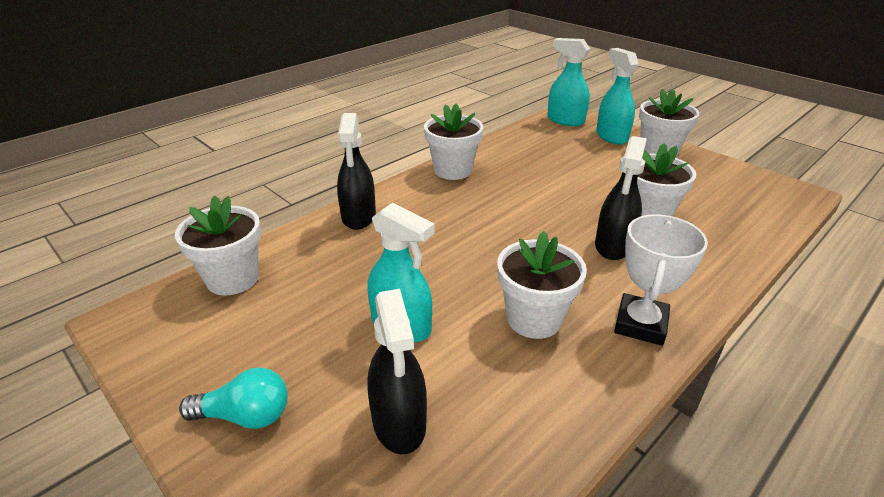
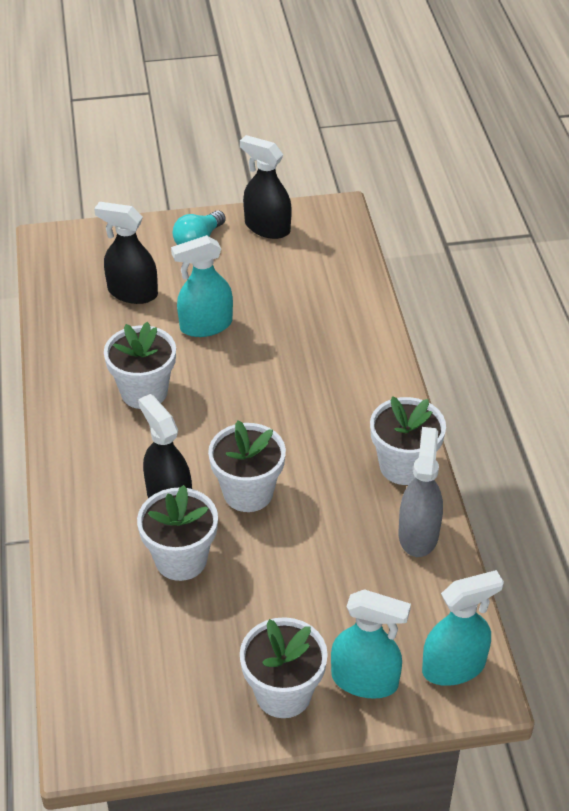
camera: 125 degrees right, 10 degrees up
(232, 279) = (340, 265): white flower pot -> white flower pot (248, 492)
(358, 216) = (370, 359): black spray bottle -> black spray bottle (267, 227)
(499, 150) = (418, 534): none -> grey spray bottle
(640, 324) = (80, 443): white trophy -> none

